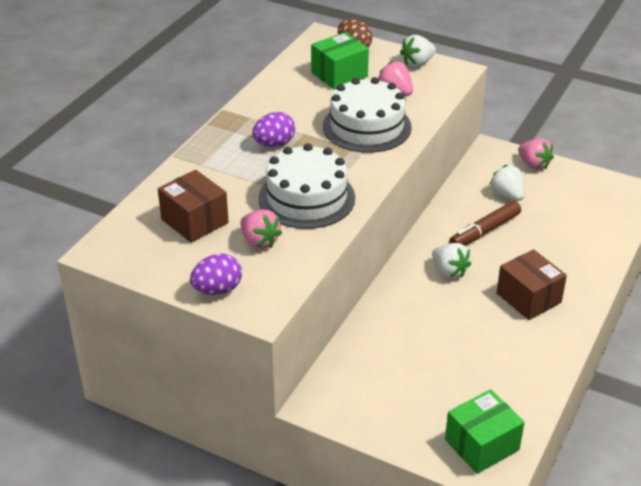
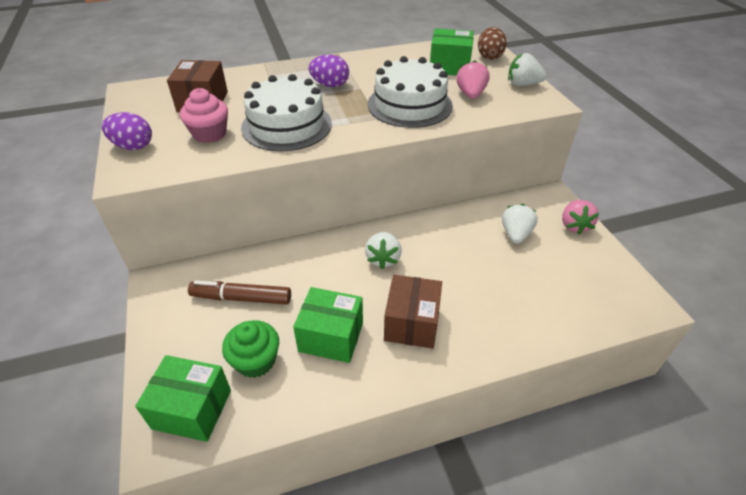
camera: 45 degrees right, 5 degrees up
(259, 241) = (209, 134): pink strawberry -> pink cupcake
(473, 391) = (256, 361): none -> green cupcake
(485, 231) = (456, 248): brown marker -> brown marker (241, 298)
(495, 342) = (331, 337): none -> green box

